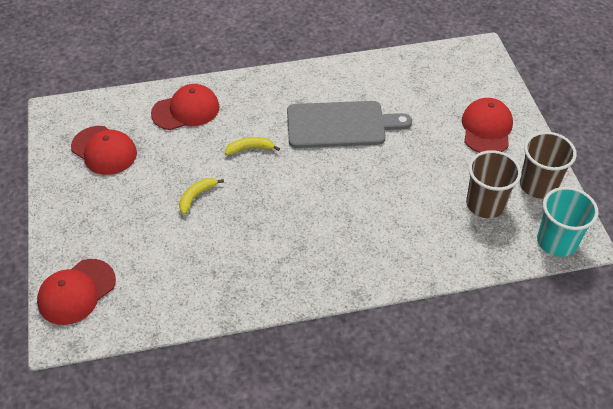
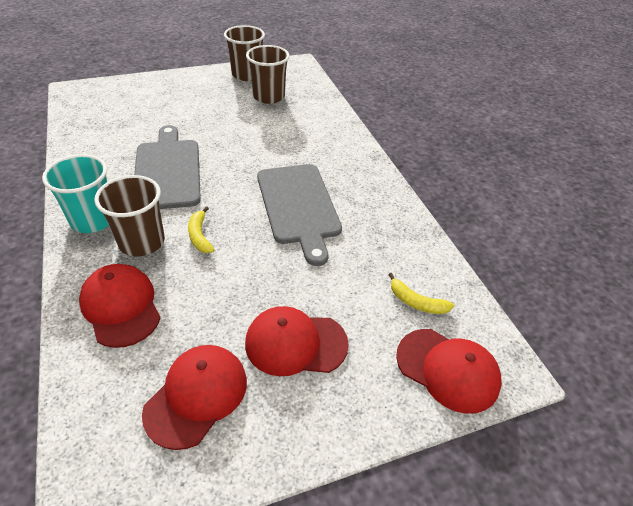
camera: 100 degrees left, 5 degrees down
(196, 196) = (278, 274): yellow banana -> yellow banana (416, 302)
(249, 115) = (142, 242): none -> brown cup
(279, 216) = (298, 206): none -> grey cutting board
(486, 128) = (182, 92): red cap -> red cap (295, 343)
(556, 241) = (300, 72): turquoise cup -> turquoise cup (93, 220)

